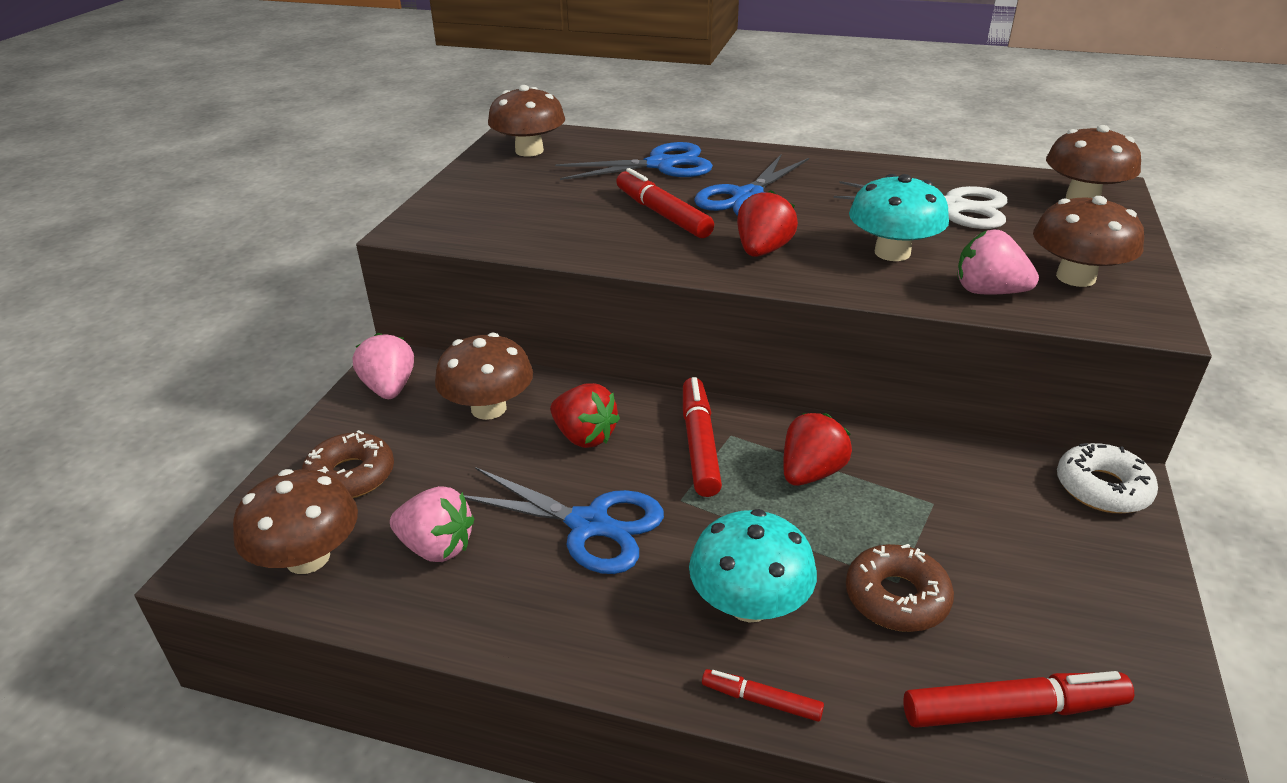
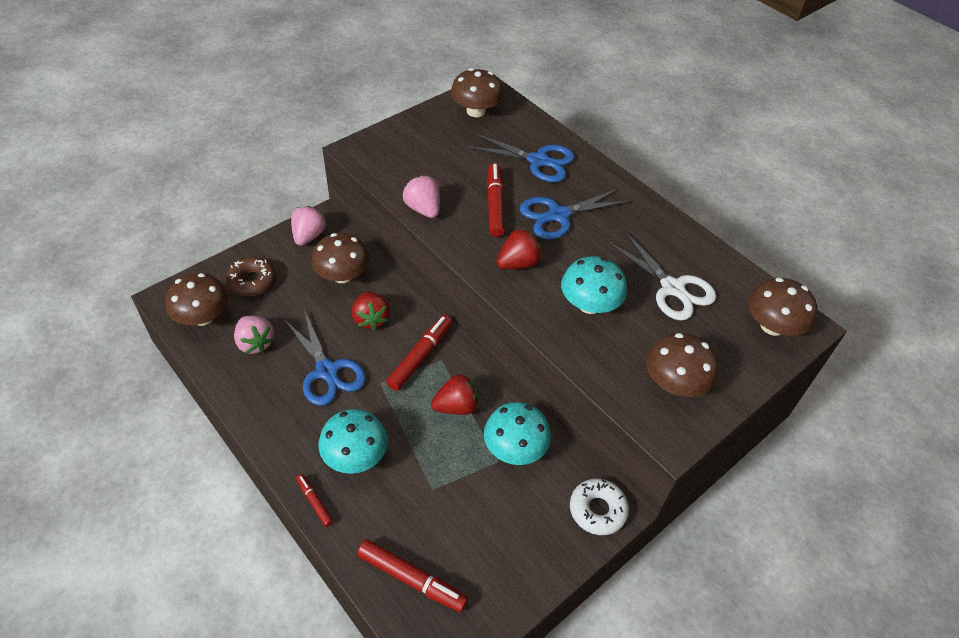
camera: 30 degrees right, 15 degrees up
(896, 597) = (422, 496): brown donut -> none
(934, 478) = (515, 448): none -> turquoise mushroom
(988, 292) = (607, 363): pink strawberry -> pink strawberry (423, 209)

